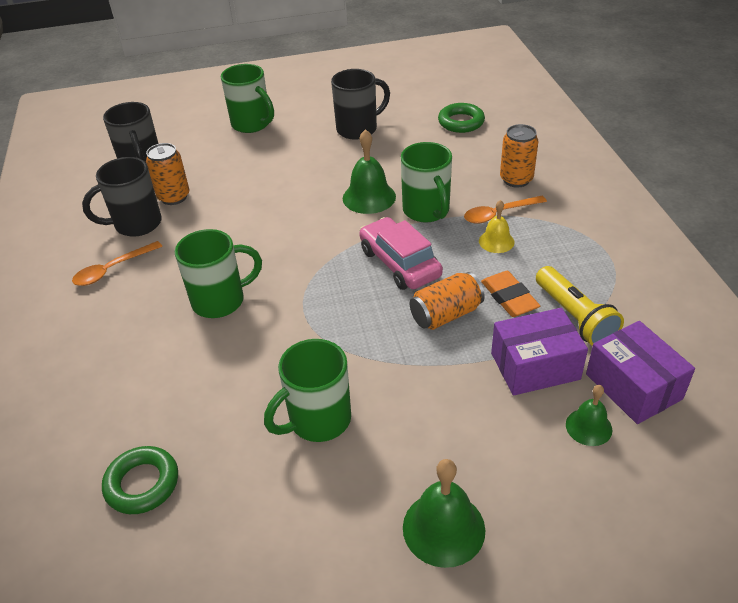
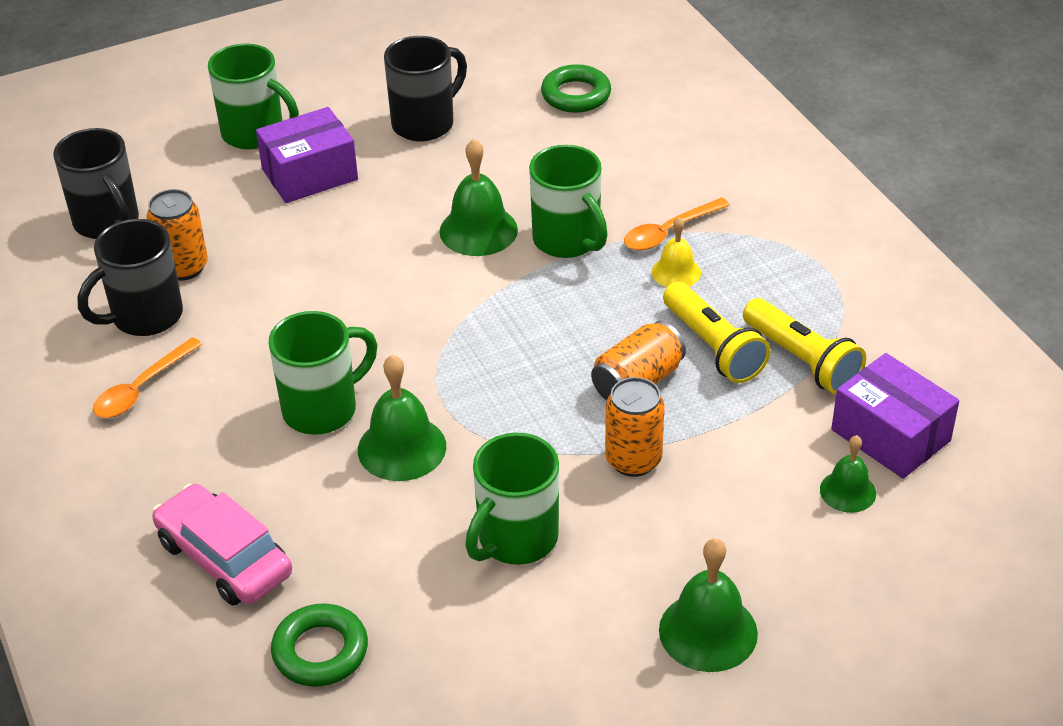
camera: 15 degrees left, 0 degrees up
(262, 336) = (402, 448): none -> green bell
(400, 263) = (554, 321): pink car -> pink car (224, 558)
(509, 297) = (713, 347): orange eraser -> yellow flashlight
(516, 179) = (679, 177): orange can -> orange can (633, 460)
(535, 366) = (767, 430): purple box -> purple box (310, 174)

